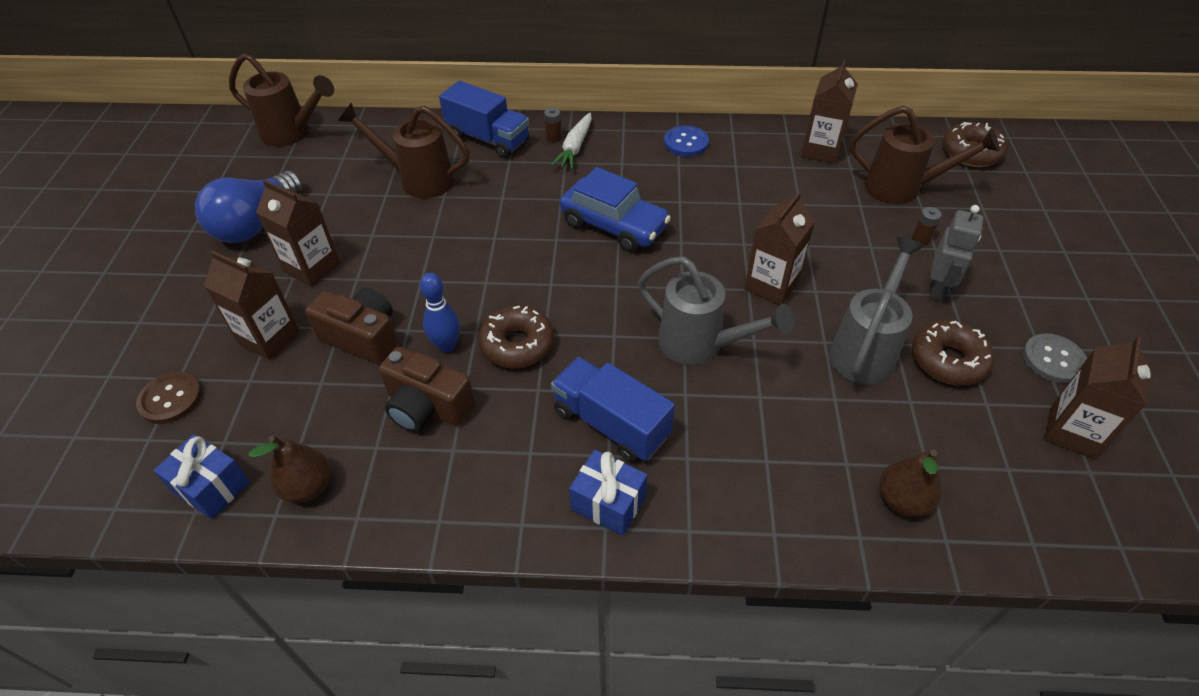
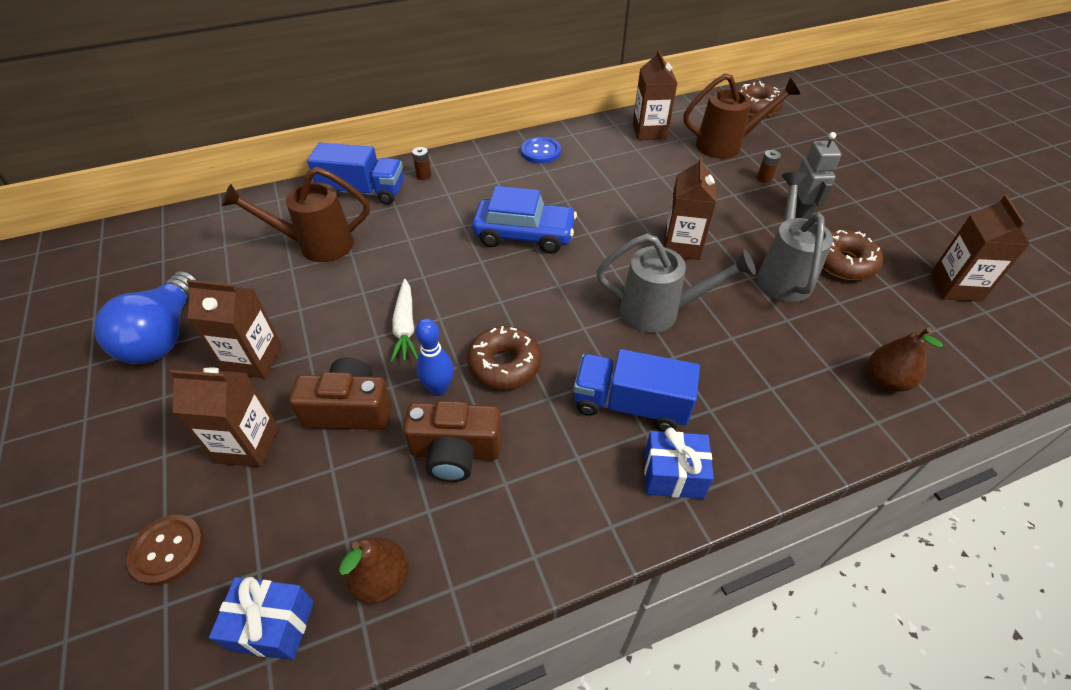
camera: 25 degrees left, 0 degrees up
(293, 133) = (155, 237): brown watering can -> none
(575, 147) = (448, 179): white carrot -> white carrot (405, 326)
(1053, 359) = (908, 239): grey button -> none

